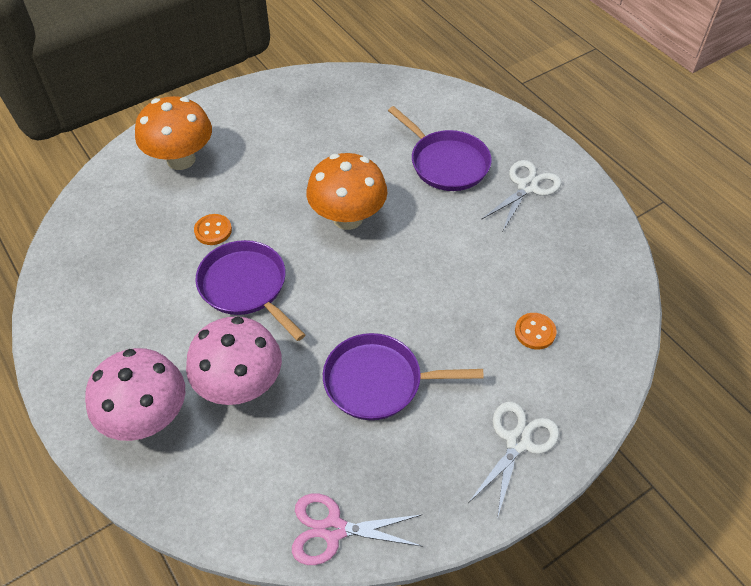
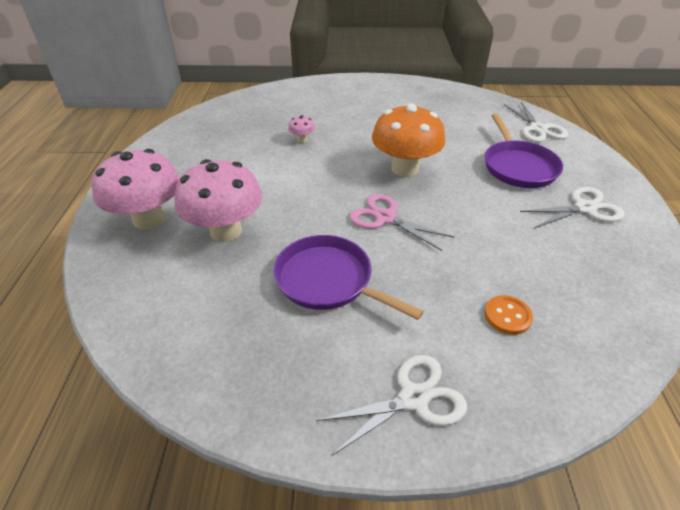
camera: 35 degrees right, 10 degrees down
(181, 159) = (320, 99): orange mushroom -> none
(213, 230) = (302, 140): orange button -> pink mushroom
(245, 286) = (291, 177): purple pan -> none
(333, 529) = (185, 367): pink scissors -> pink scissors (385, 218)
(433, 102) = (538, 129): none -> white scissors

